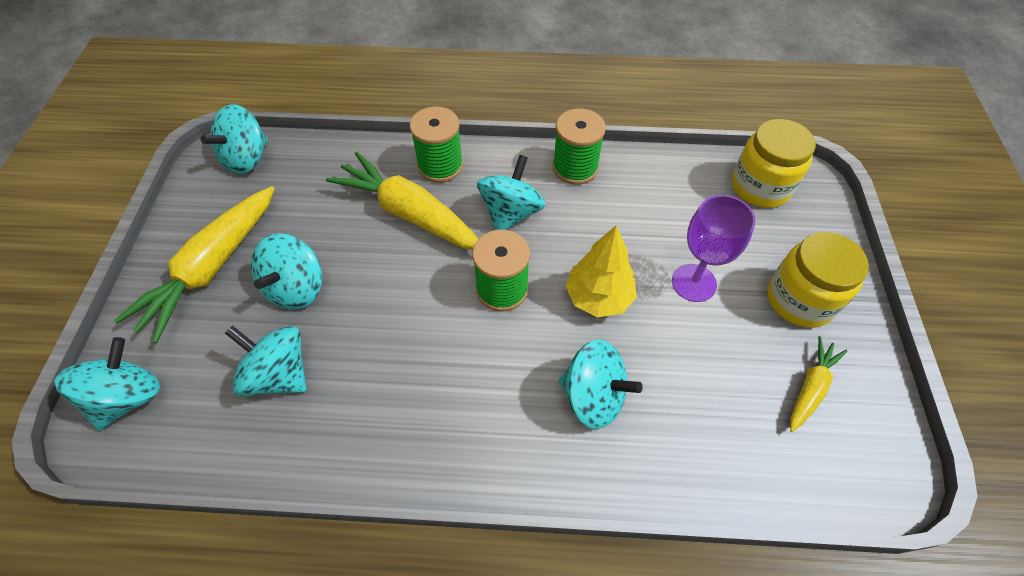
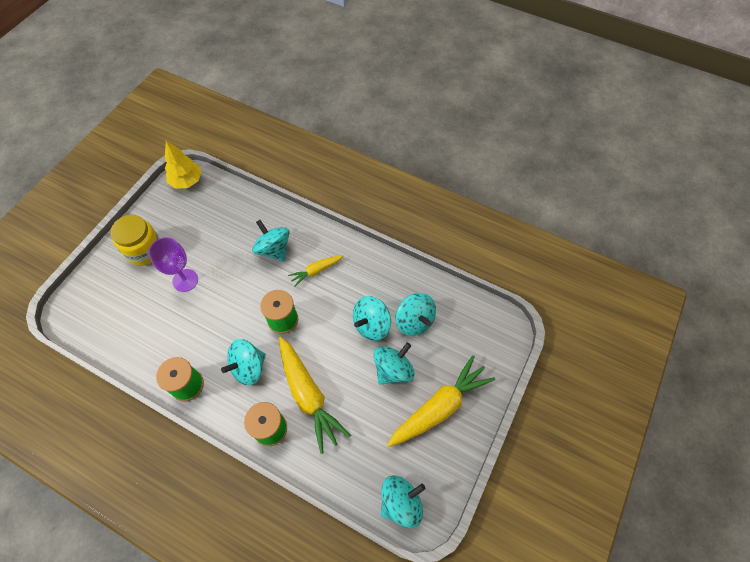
camera: 155 degrees left, 5 degrees up
(128, 397) = (491, 340): turquoise spinning top -> turquoise spinning top (371, 325)
(598, 297) = (237, 293): yellow tree -> yellow tree (187, 181)
(760, 187) = (95, 320): yellow jar -> none
(810, 388) = (180, 214): yellow carrot -> yellow carrot (316, 271)

